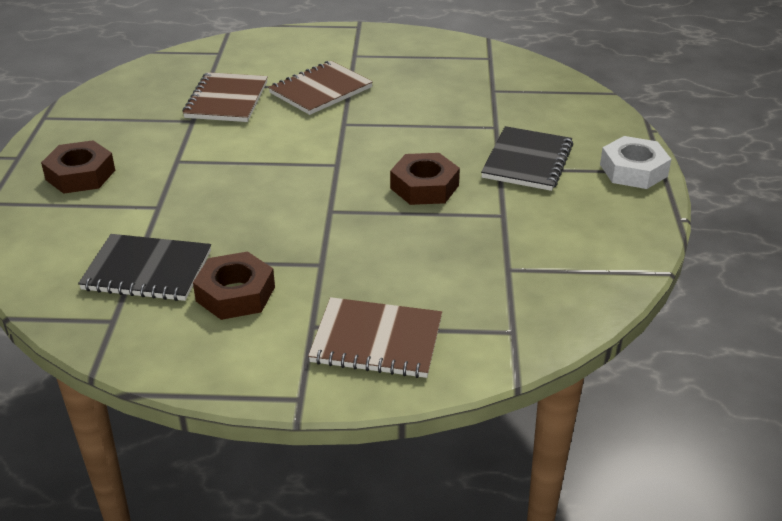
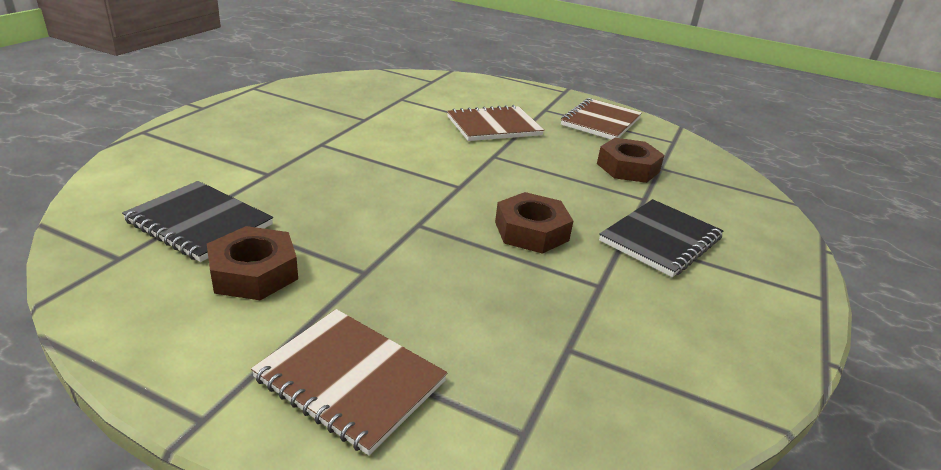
camera: 20 degrees right, 5 degrees down
(80, 175) = (234, 132): brown nut -> brown nut (628, 168)
(226, 100) = (406, 112): brown notebook -> brown notebook (600, 122)
(633, 170) = (785, 286): white nut -> none

